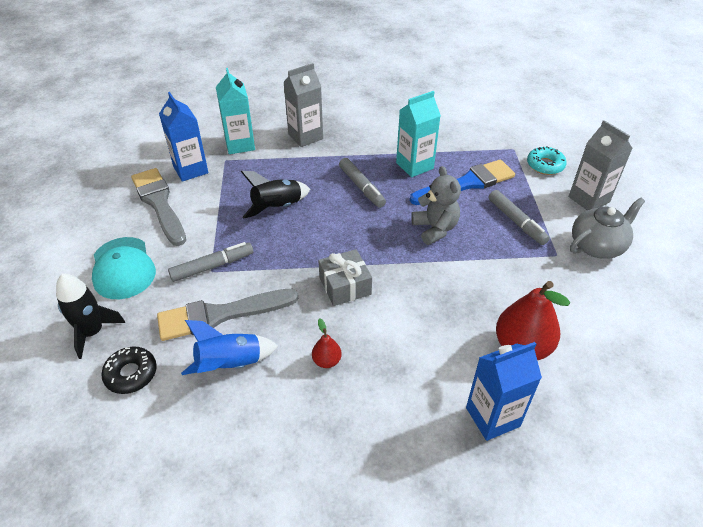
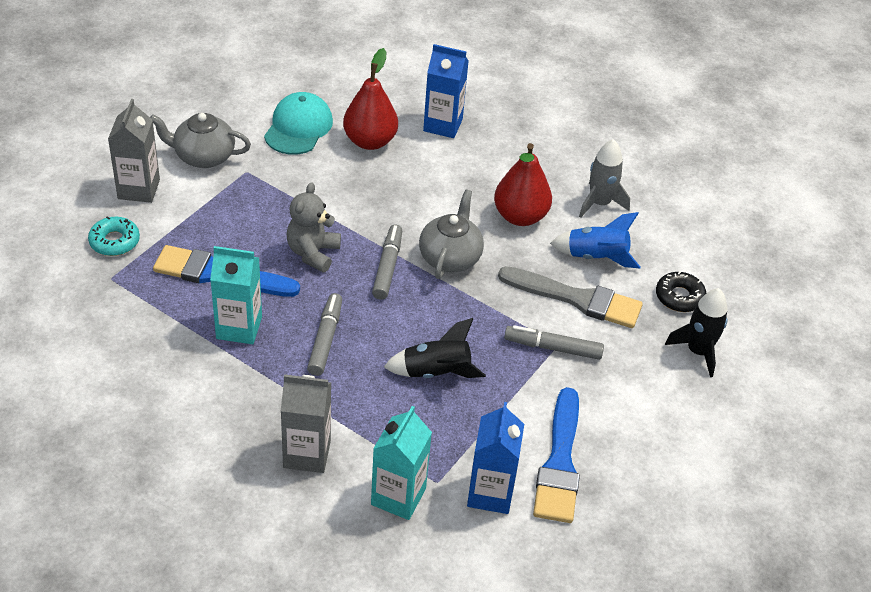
camera: 145 degrees left, 0 degrees up
(123, 268) = (641, 401): turquoise cap -> turquoise cap (298, 127)
(159, 204) = (560, 463): grey brush -> blue brush
(267, 431) = (599, 203): none -> grey rocket
(327, 361) = (520, 216): red pear -> red pear, size x2.09
(345, 286) = (450, 257): grey gift -> grey teapot
(516, 222) = (234, 213): grey marker -> grey marker (387, 267)

